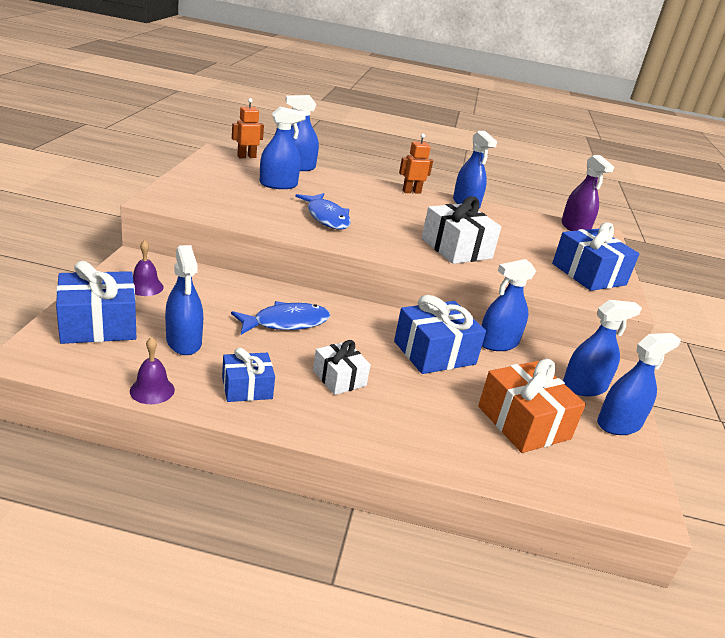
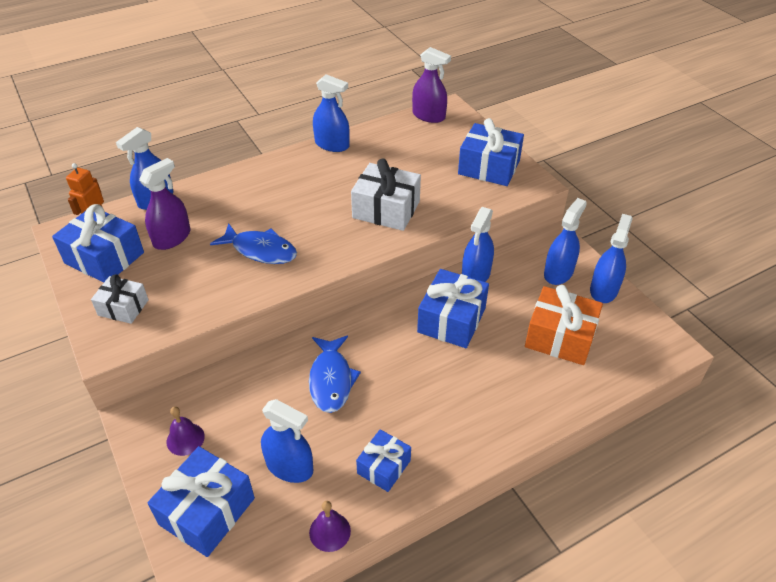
camera: 35 degrees left, 15 degrees up
(223, 171) = (104, 258): none -> blue gift
(278, 185) = (172, 238): blue spray bottle -> purple spray bottle
(286, 323) = (331, 380): blue fish -> blue fish turned 150 degrees clockwise
(339, 378) = (425, 400): white gift -> white gift (123, 307)
(411, 192) = (279, 161): orange robot -> none

